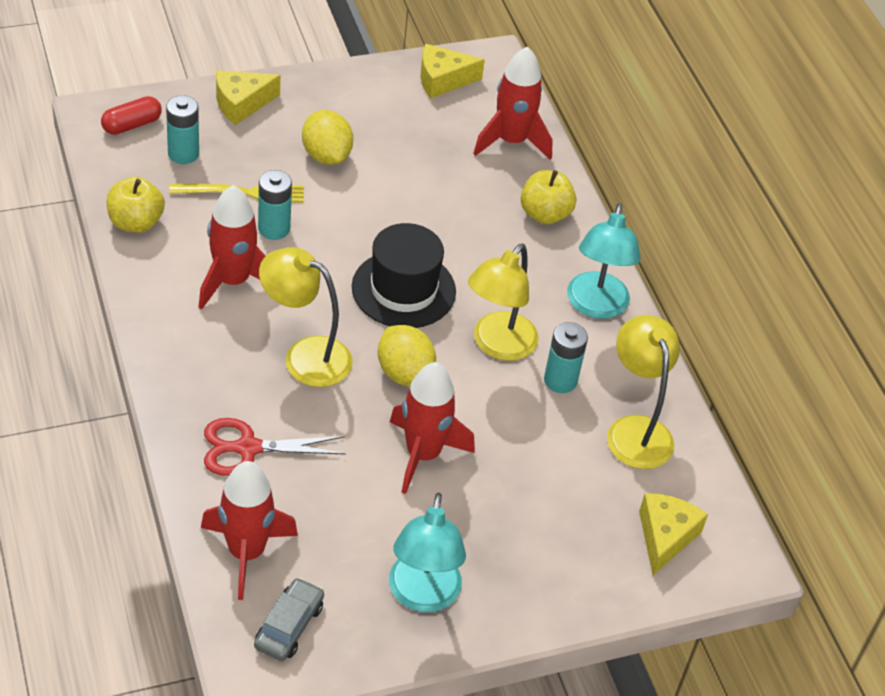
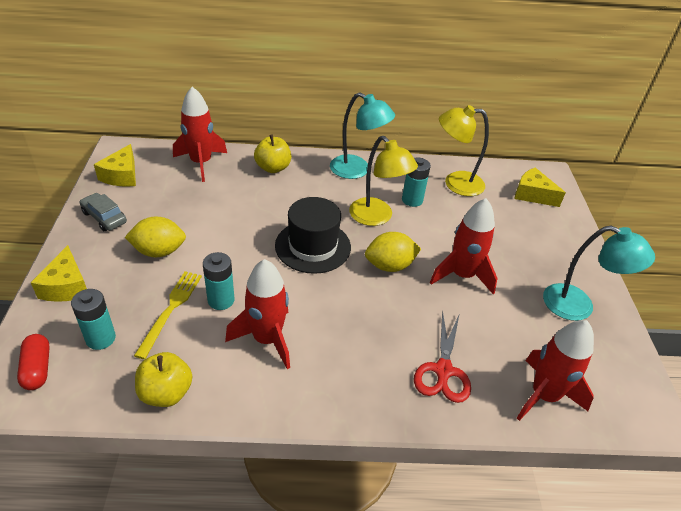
camera: 70 degrees left, 5 degrees down
(289, 626) = (609, 385): grey car -> grey car (104, 217)
(305, 356) = (359, 314): yellow lamp -> none

